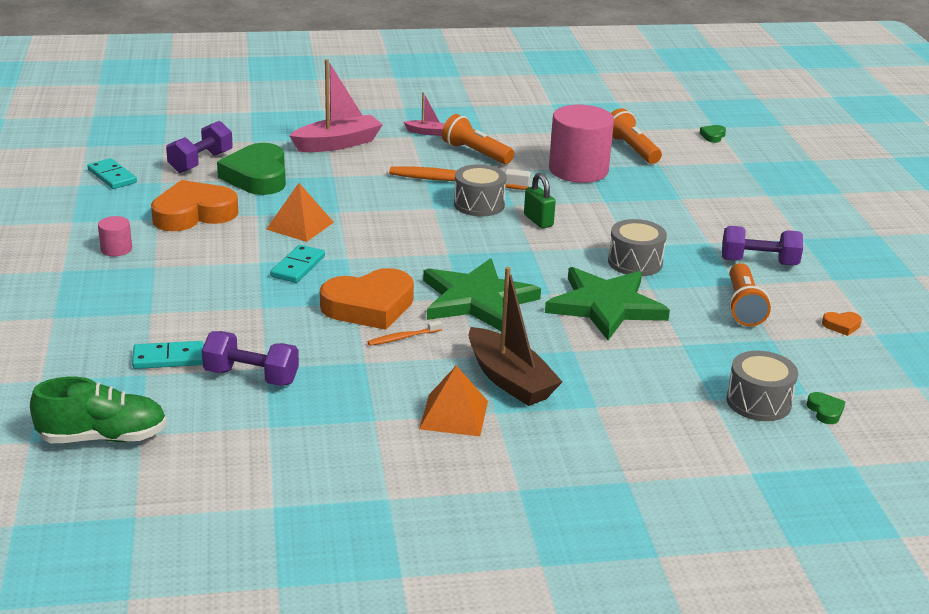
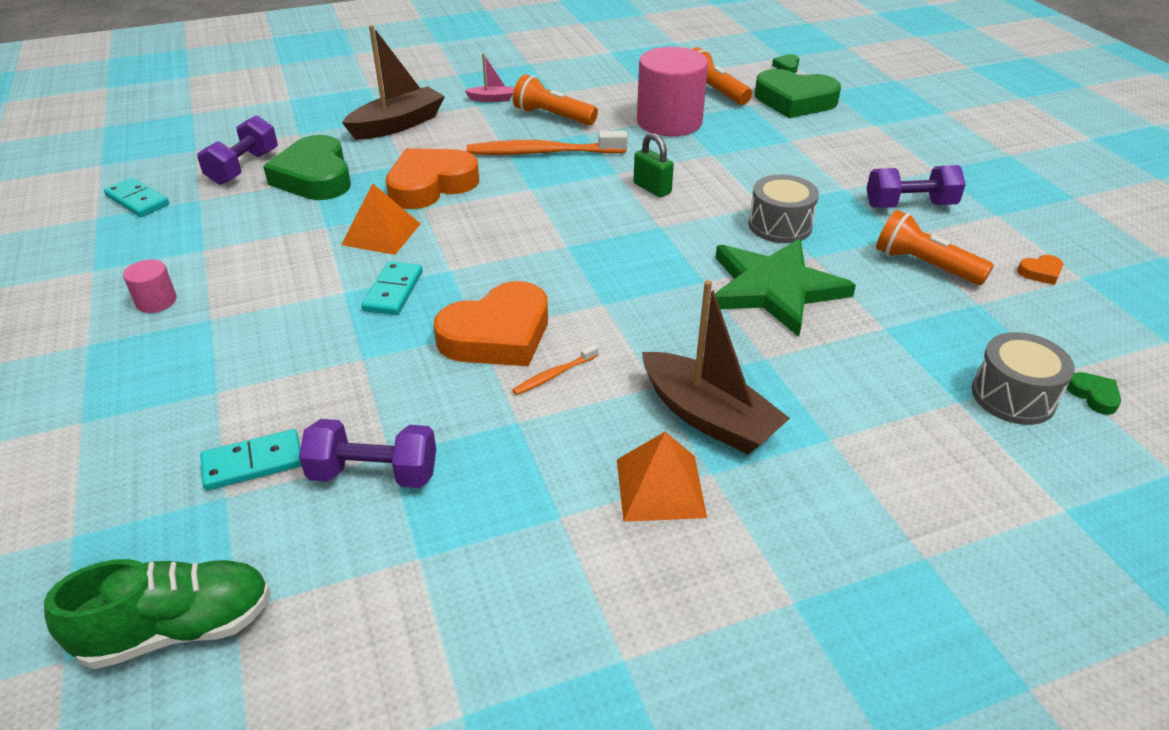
camera: 10 degrees left, 10 degrees up
(193, 214) = (247, 237): orange heart -> orange heart (431, 185)
(338, 144) = (397, 125): pink boat -> brown boat
(476, 299) = (623, 304): green star -> none
(479, 204) = (579, 177): grey drum -> none
(703, 166) = (794, 101): none -> green heart
(743, 307) = (924, 265): orange flashlight -> orange flashlight turned 135 degrees clockwise

